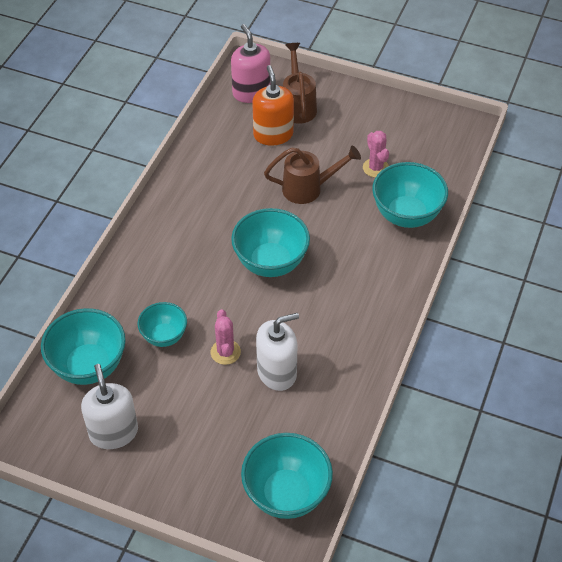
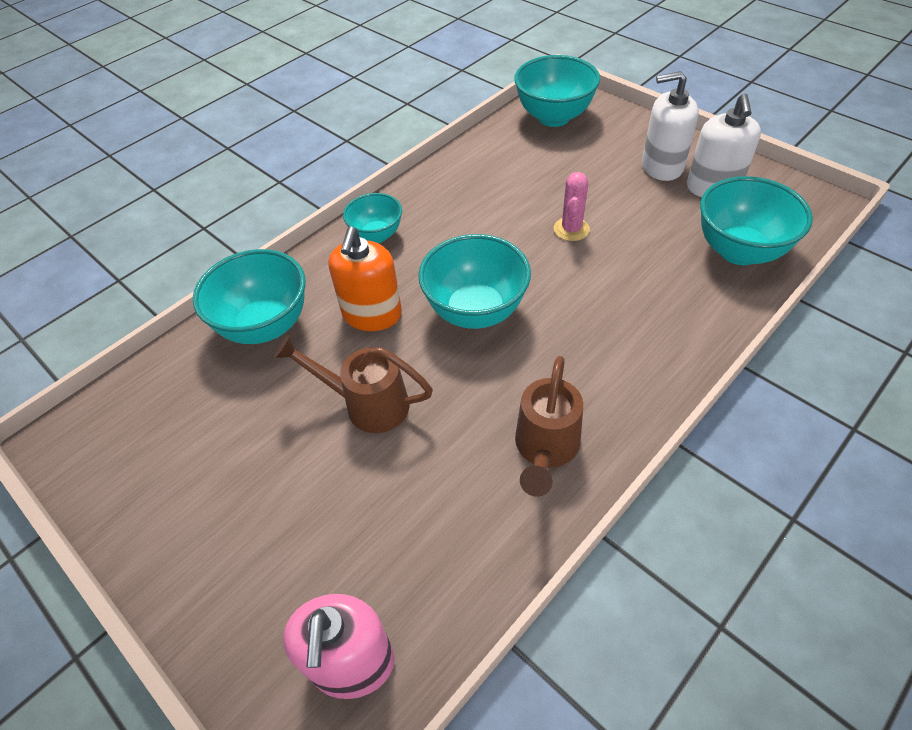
camera: 155 degrees left, 0 degrees up
(164, 336) = (640, 260): turquoise bowl -> turquoise bowl (377, 235)
(273, 134) = (365, 530): orange soap dispenser -> orange soap dispenser (372, 314)
(277, 372) = (522, 200): white soap dispenser -> white soap dispenser (661, 166)
(298, 105) = (284, 588): brown watering can -> brown watering can (545, 449)
(375, 168) = (249, 409): pink cactus -> none

